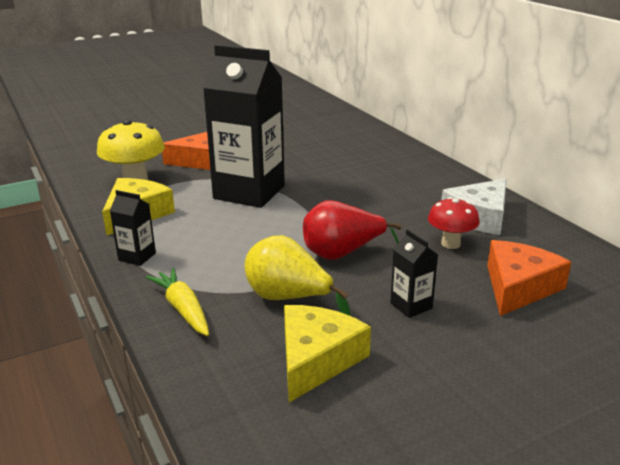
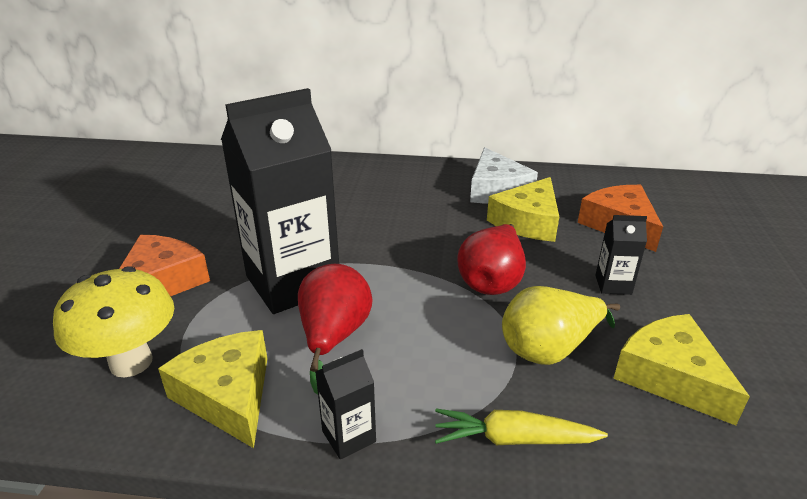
camera: 55 degrees left, 5 degrees up
(213, 223) = (334, 337): none -> red pear
(450, 244) = (528, 221): red mushroom -> yellow cheese

